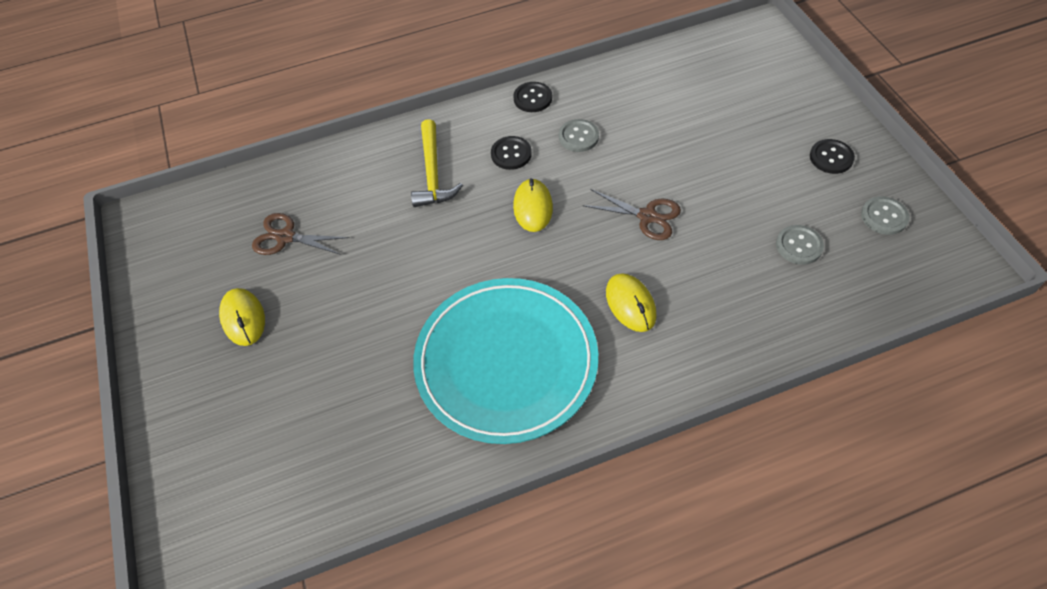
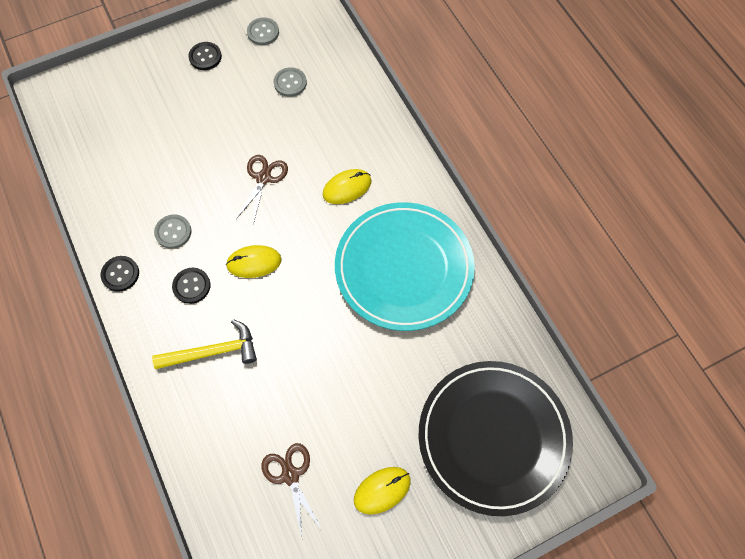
camera: 100 degrees left, 10 degrees up
(263, 443) = (493, 437): none -> black plate
(286, 237) = (290, 475): brown scissors -> brown scissors turned 150 degrees clockwise

